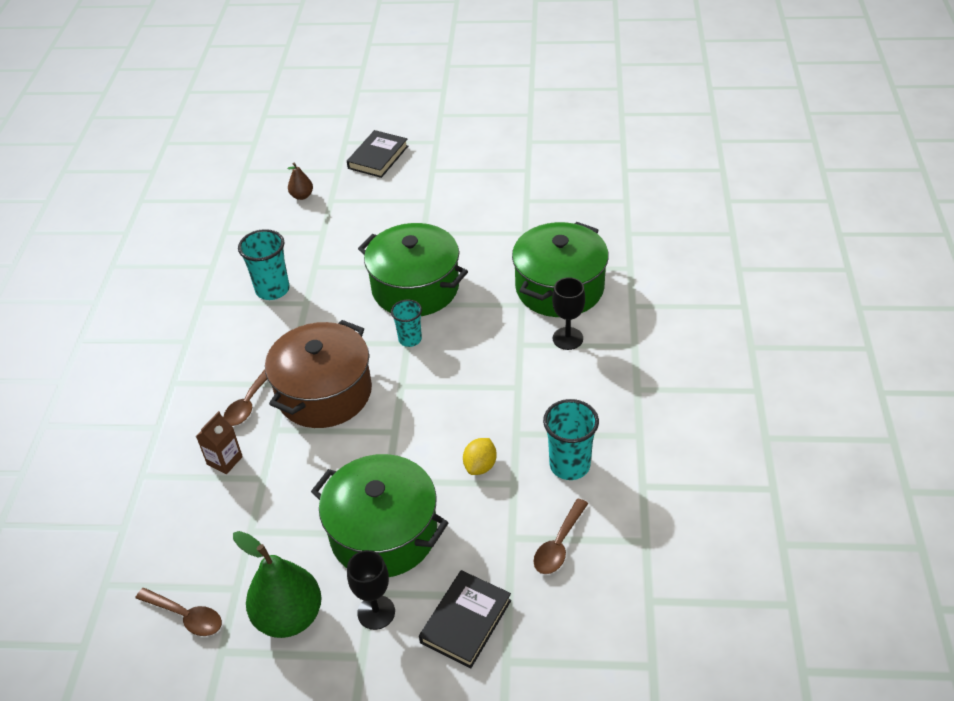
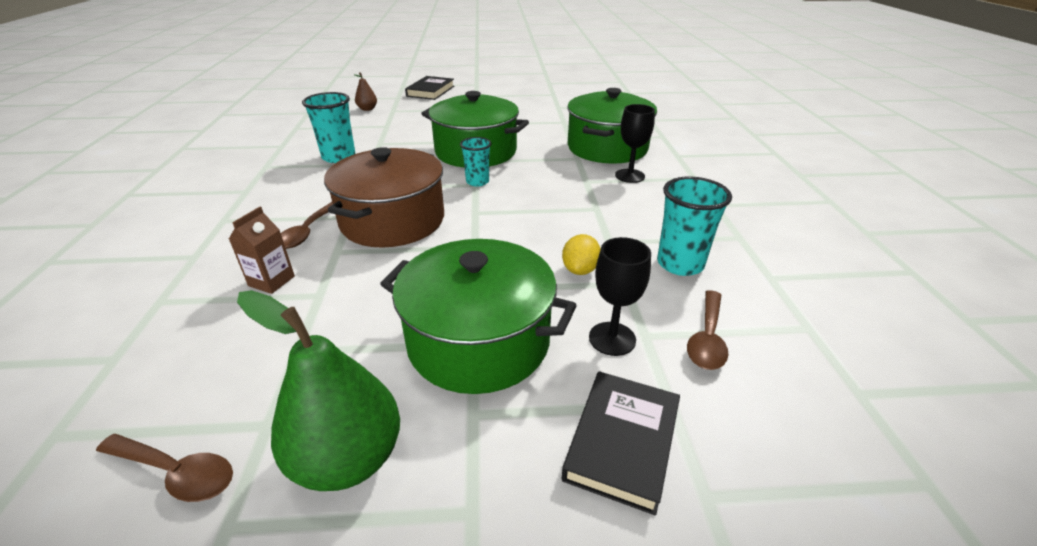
camera: 10 degrees left, 10 degrees down
(376, 612) = (484, 440): black goblet -> black goblet (612, 339)

